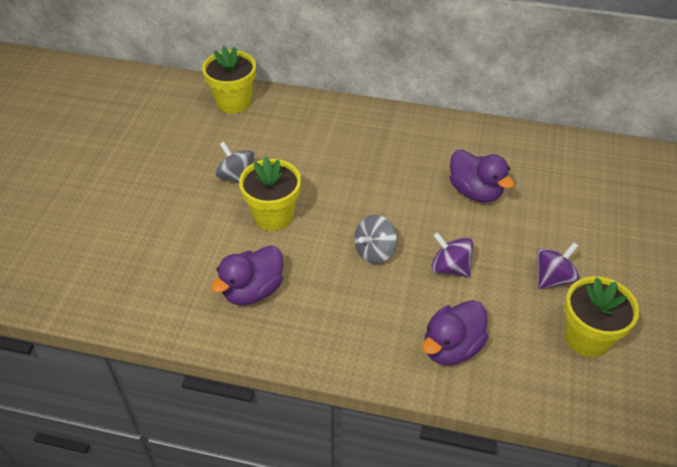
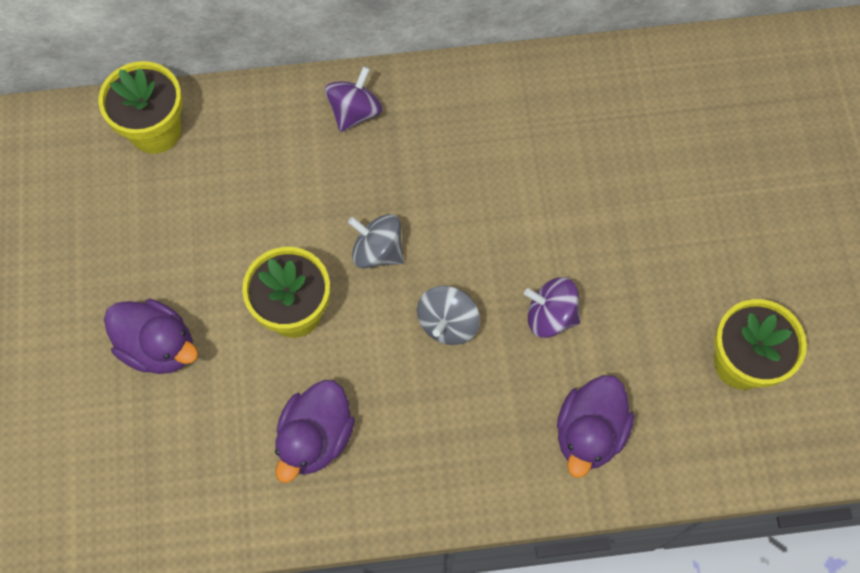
camera: 20 degrees left, 20 degrees up
(237, 177) = (218, 263): grey spinning top -> grey spinning top (378, 251)
(475, 191) = (544, 183): purple duck -> purple duck (159, 347)
(553, 278) = (679, 289): purple spinning top -> purple spinning top (355, 112)

